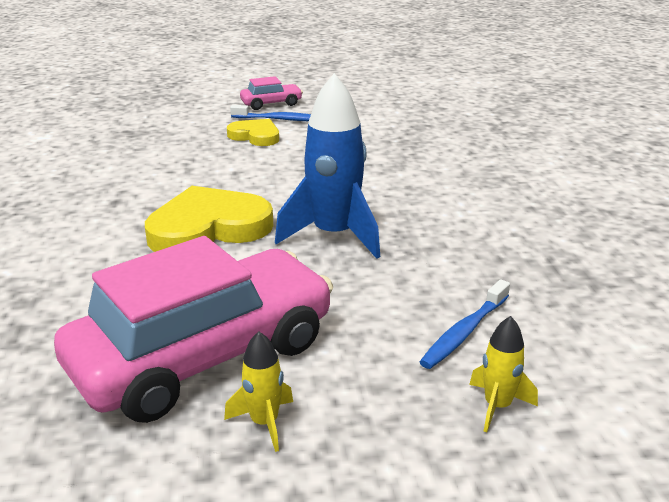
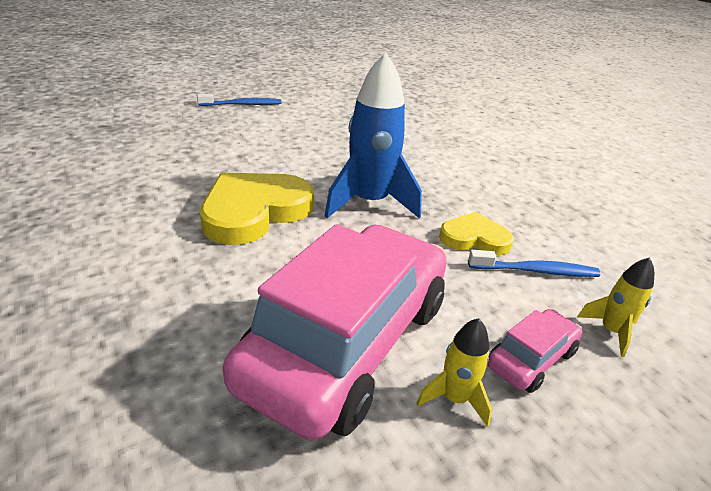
camera: 25 degrees left, 5 degrees up
(255, 136) = (233, 121): yellow heart -> yellow heart (474, 238)
(271, 104) = (225, 91): pink car -> pink car (531, 359)
(465, 332) = (535, 271): blue toothbrush -> blue toothbrush turned 105 degrees counterclockwise

